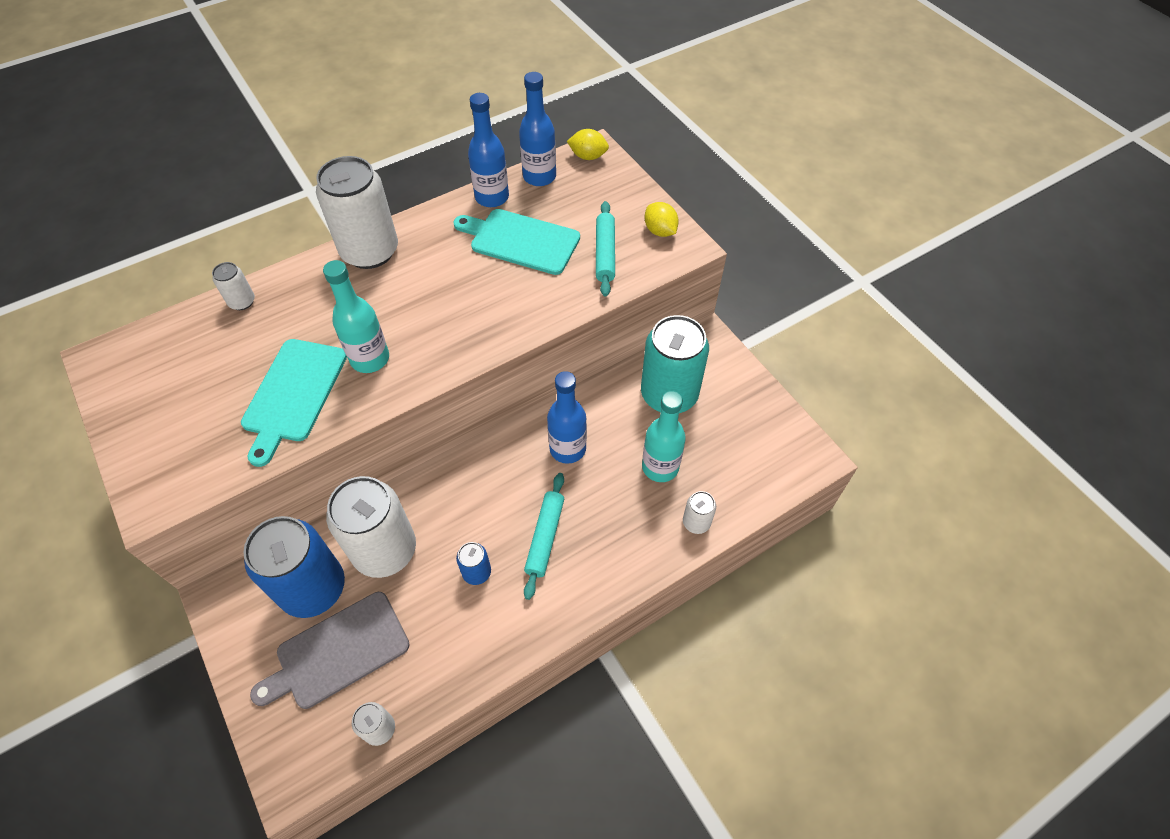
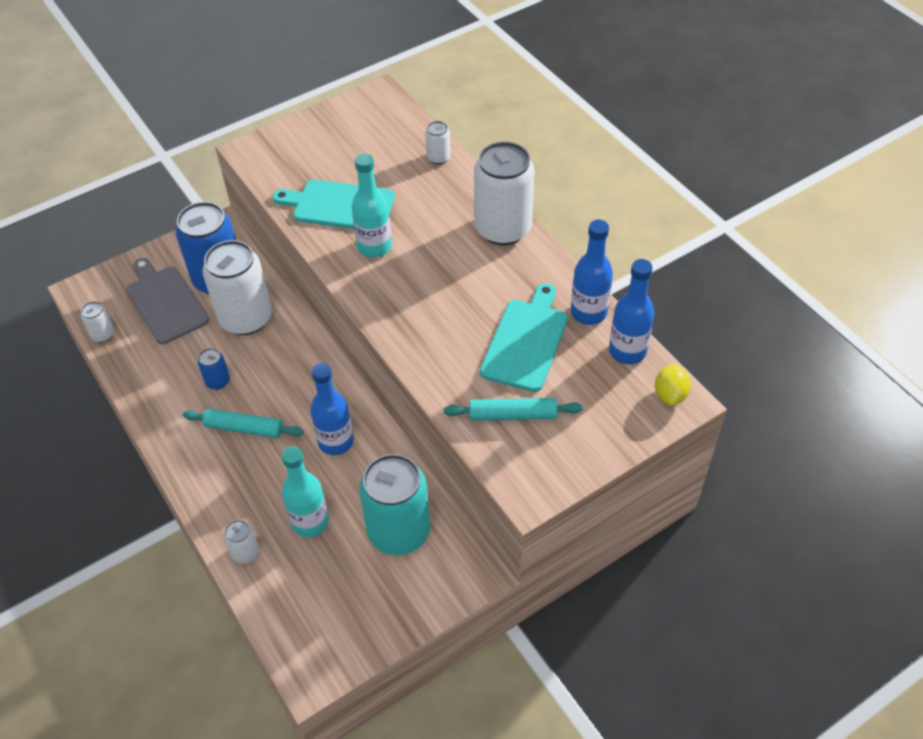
camera: 90 degrees right, 5 degrees down
(660, 231) = (552, 467): yellow lemon -> none

